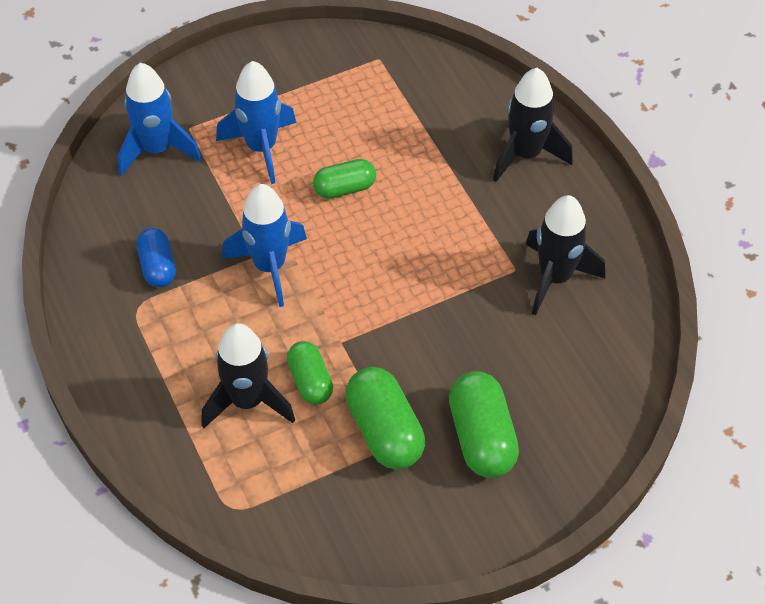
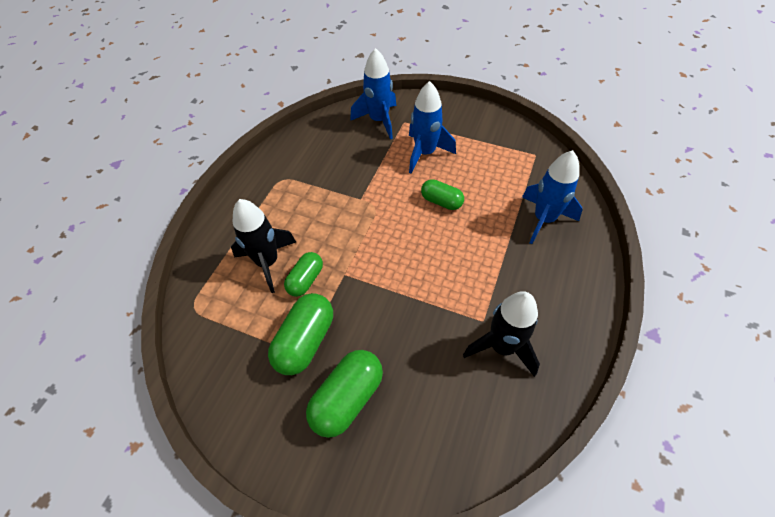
camera: 50 degrees right, 0 degrees up
(158, 266) = (314, 169): blue capsule -> none
(270, 266) = (359, 209): blue rocket -> blue rocket (543, 219)
(526, 154) = (565, 262): black rocket -> none

